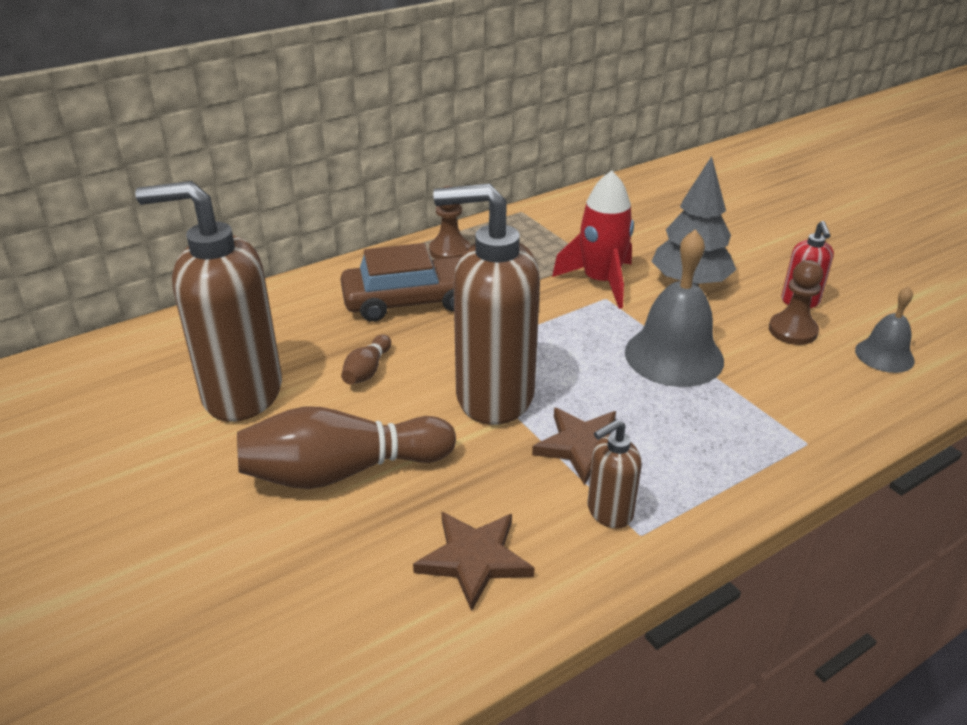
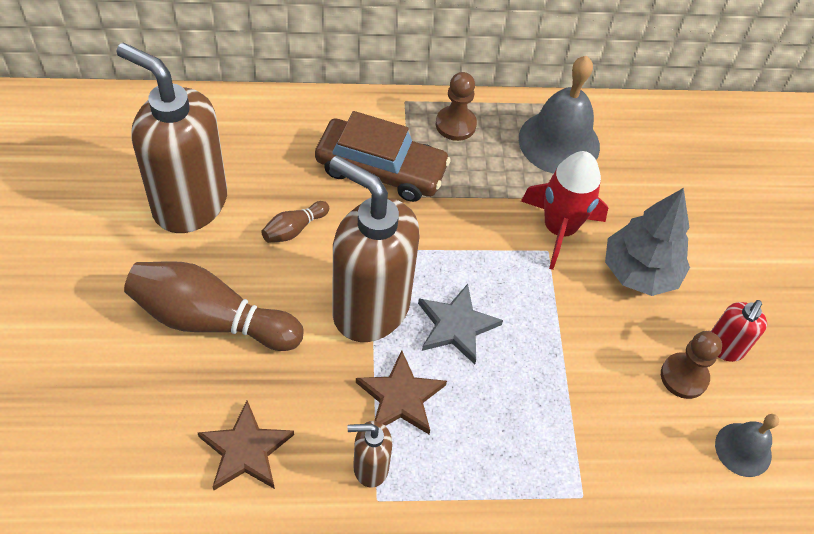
camera: 25 degrees right, 20 degrees up
(582, 376) = (456, 326): none -> grey star
(674, 356) = (551, 347): grey bell -> grey bell (559, 142)

